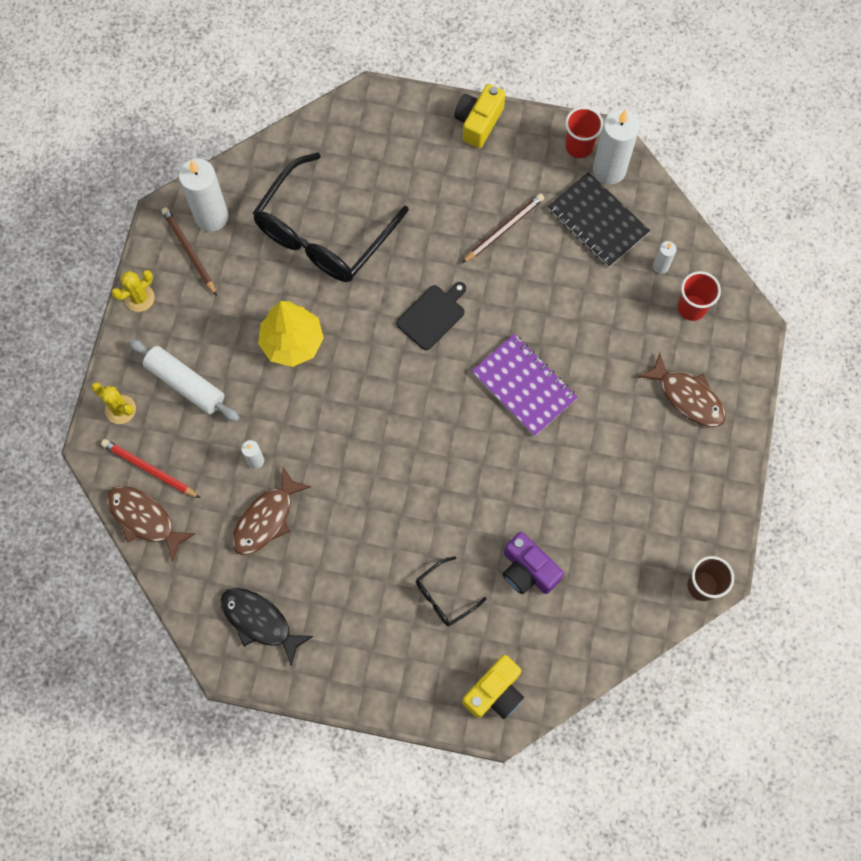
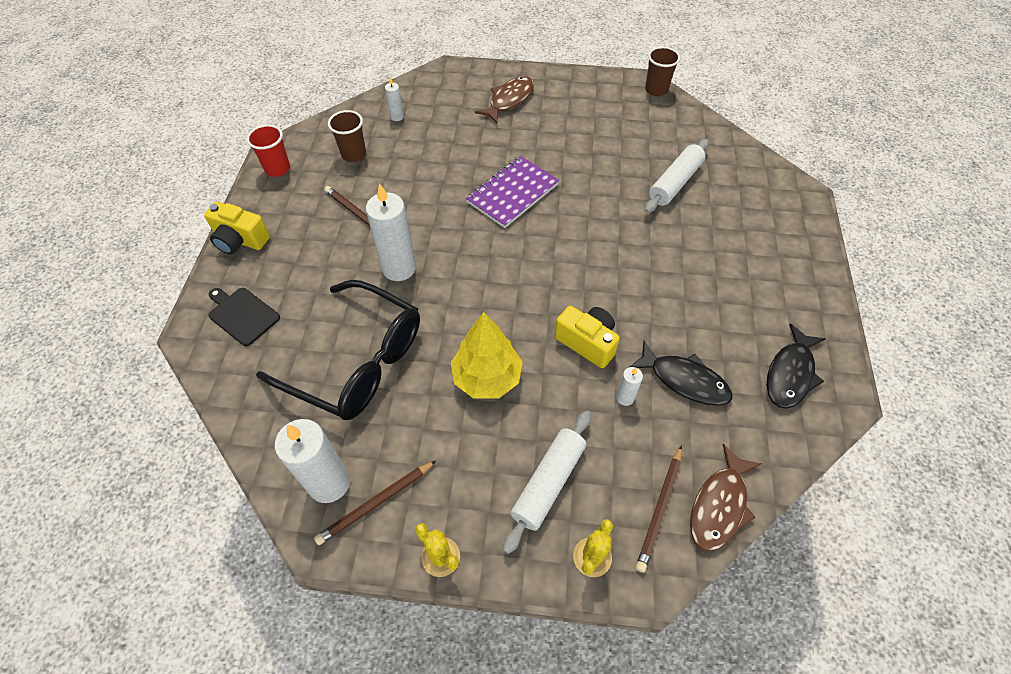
camera: 95 degrees left, 15 degrees down
(150, 469) = (659, 509): red pencil -> brown pencil
(266, 518) = (684, 380): brown fish -> black fish
(432, 315) = (449, 261): black cutting board -> black cutting board (242, 315)
(444, 596) = (715, 234): black glasses -> none
(495, 692) = (782, 197): yellow camera -> yellow camera (587, 342)
(528, 570) = (675, 183): purple camera -> white rolling pin
(597, 221) = (353, 154): black notebook -> brown cup
(609, 170) = (304, 149): white candle -> white candle (399, 268)
(691, 308) = (433, 99): red cup -> none

